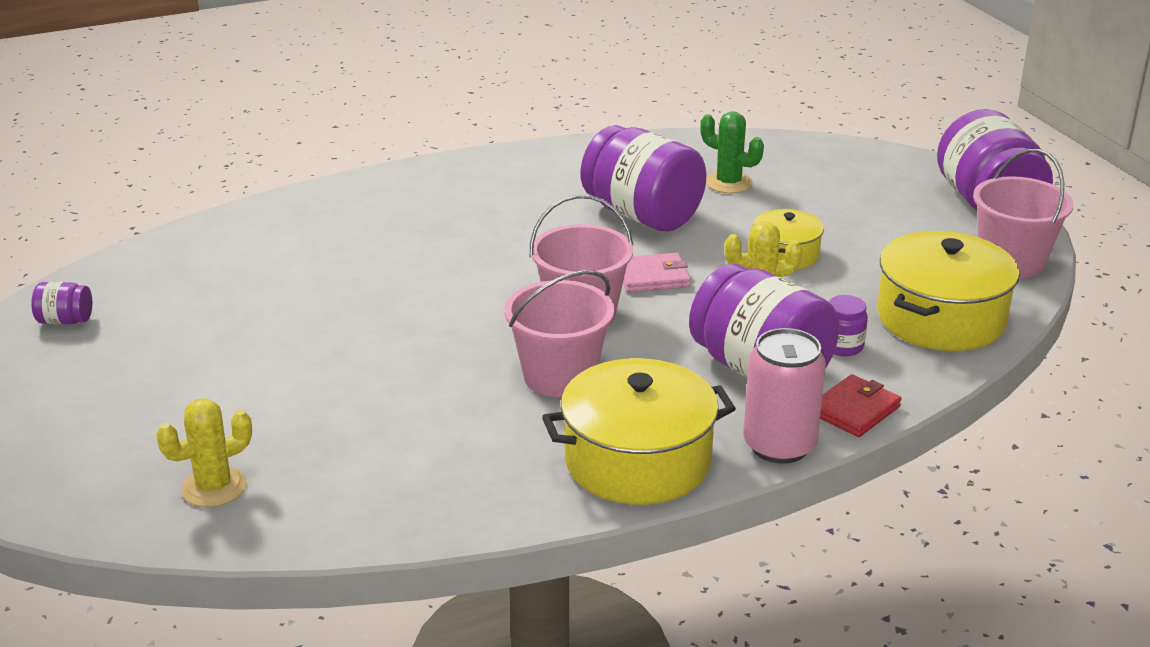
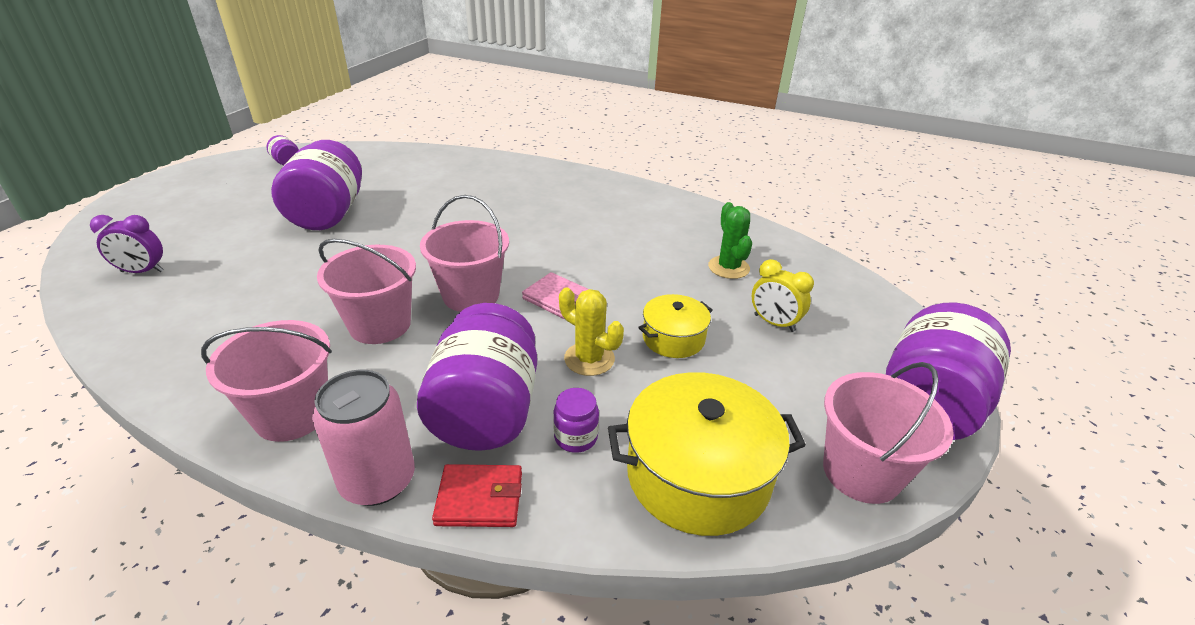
camera: 45 degrees right, 5 degrees up
(214, 487) = (142, 271): yellow cactus -> purple clock
(637, 461) = (292, 414): yellow pot -> pink bucket
(642, 215) = (631, 257): purple jar -> purple jar (328, 214)
(828, 206) = (774, 323): none -> yellow clock

